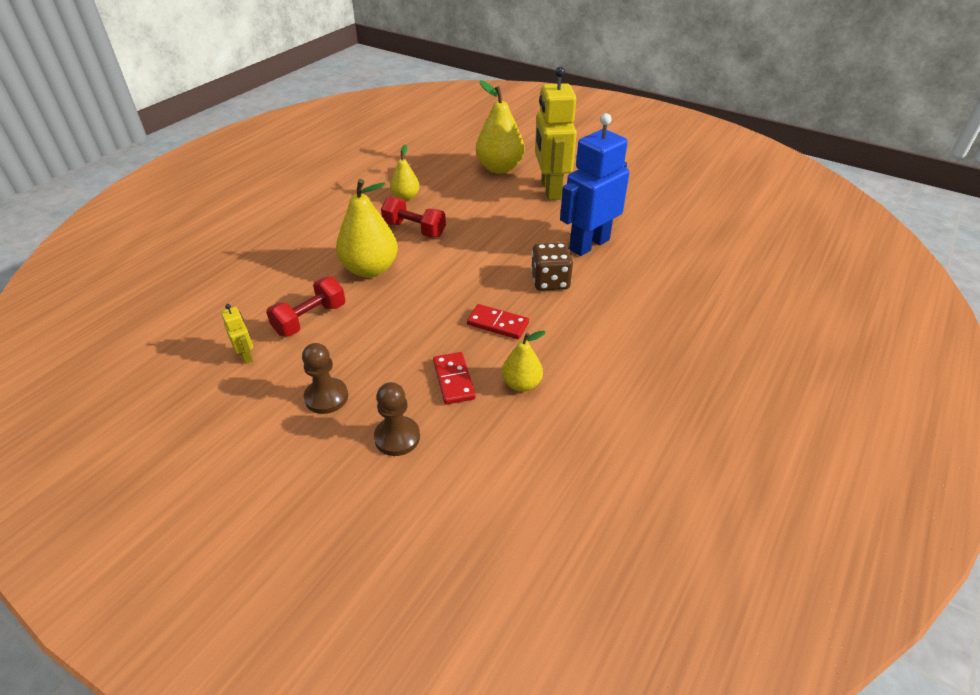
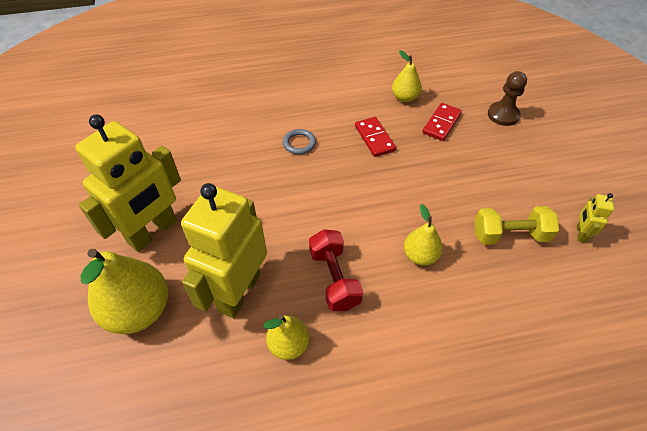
camera: 135 degrees left, 10 degrees up
(310, 319) = (509, 235): red dumbbell -> yellow dumbbell
(326, 397) = (532, 162): brown pawn -> none
(370, 269) = (420, 256): yellow pear -> yellow pear, size x0.56
(461, 197) = (238, 292): none -> yellow robot
(550, 281) = (299, 143): brown dice -> grey ring
(589, 244) = (226, 152): blue robot -> none

